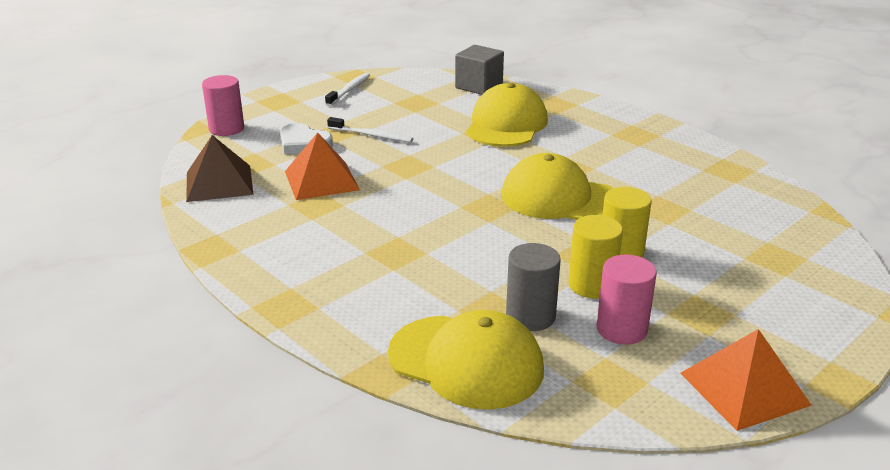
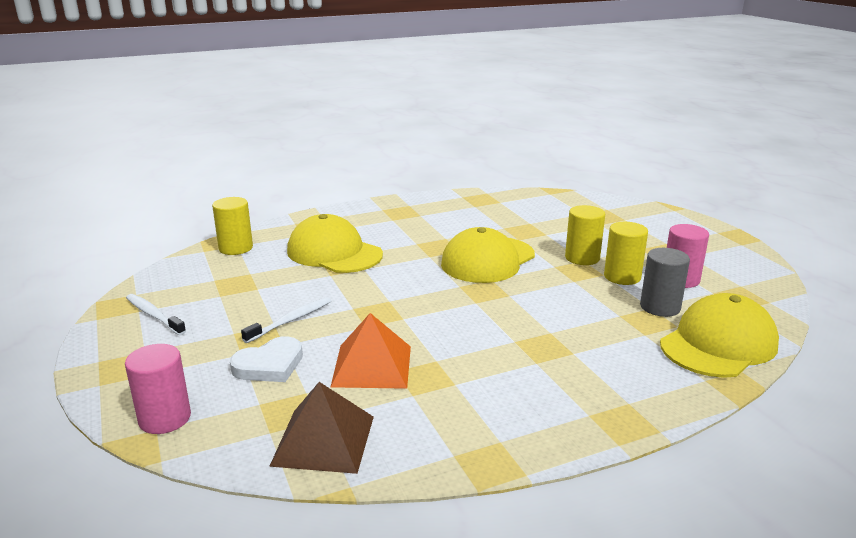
camera: 70 degrees left, 5 degrees down
(479, 86) = (235, 248): grey cube -> yellow cylinder
(744, 388) = (747, 260): orange pyramid -> none

